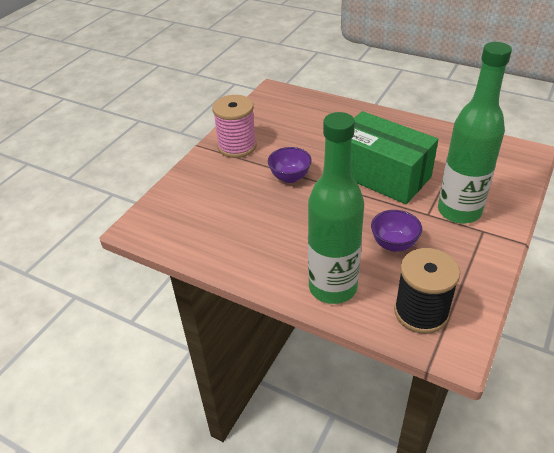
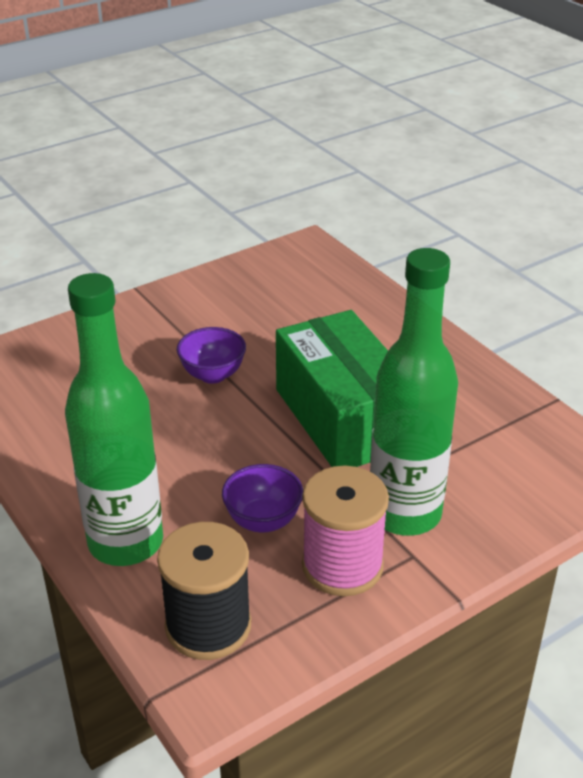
camera: 25 degrees right, 5 degrees down
(237, 146) = (184, 308): pink spool -> pink spool (342, 566)

